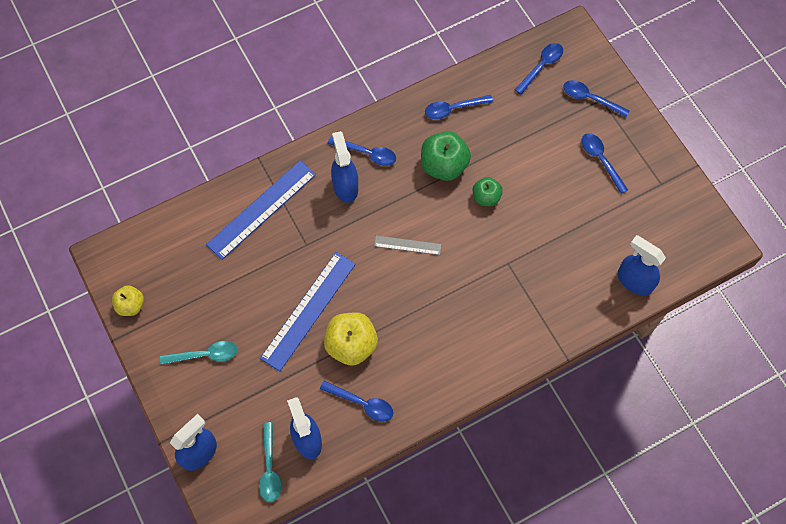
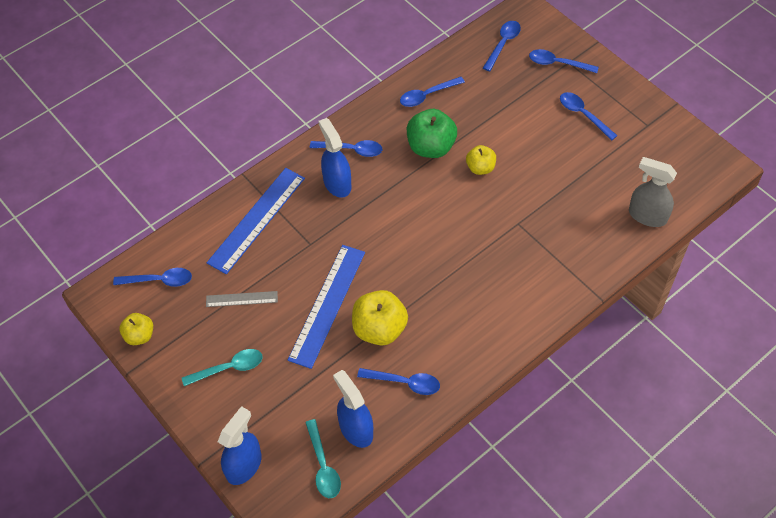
camera: 10 degrees left, 10 degrees down
(159, 253) = (159, 280): none -> blue spoon
(407, 245) = (413, 225): grey ruler -> grey ruler (241, 299)
(486, 197) = (480, 168): green apple -> yellow apple
(634, 281) = (647, 216): blue spray bottle -> grey spray bottle

